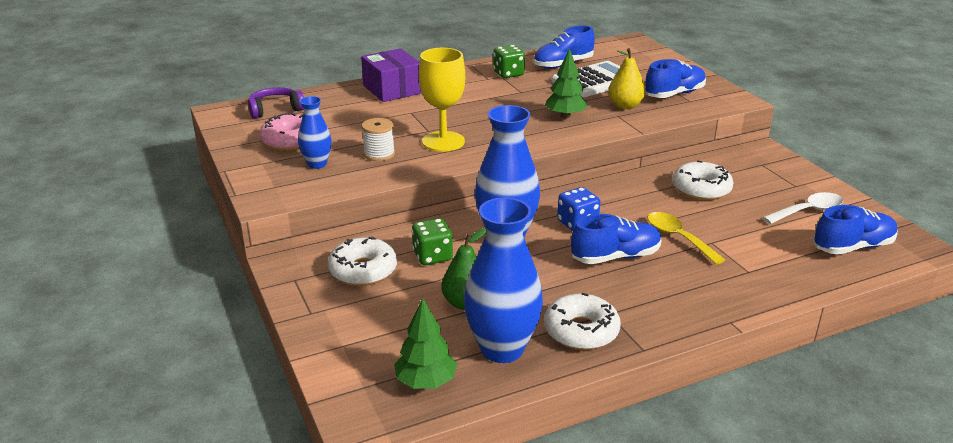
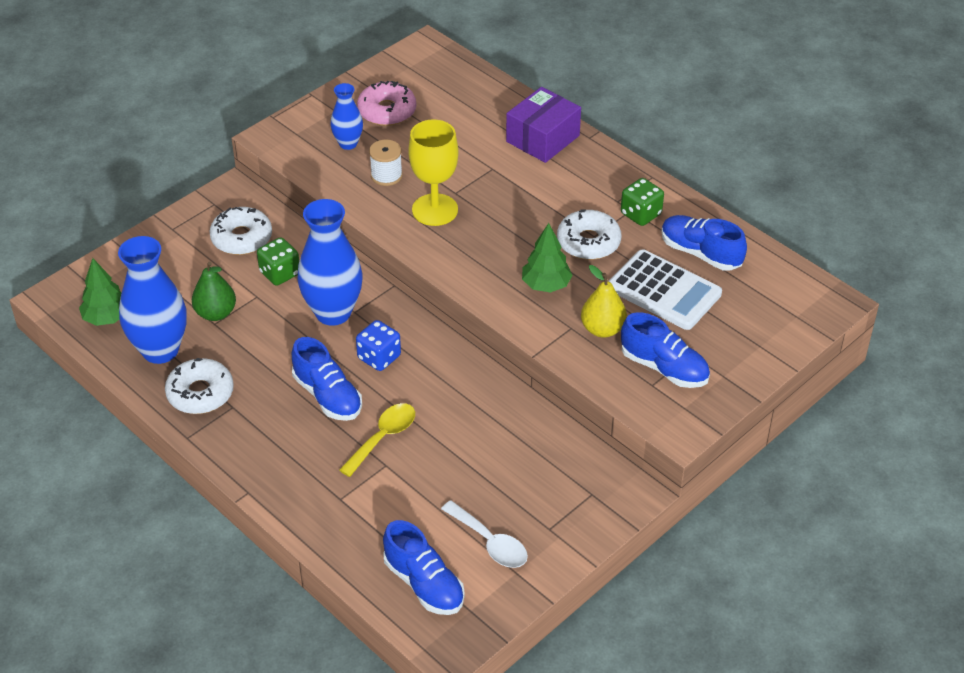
camera: 70 degrees right, 15 degrees up
(275, 109) = (448, 78): purple headphones -> none
(701, 189) = (499, 444): white donut -> white donut (588, 242)

